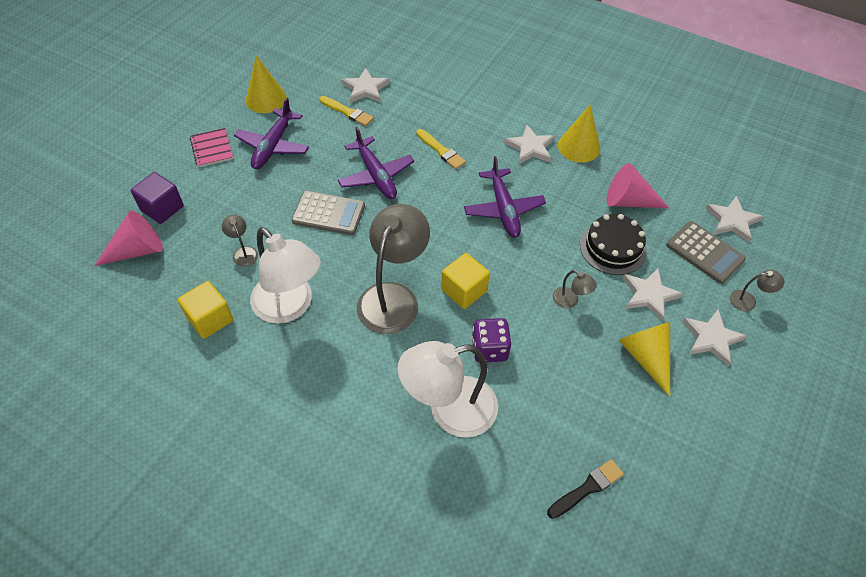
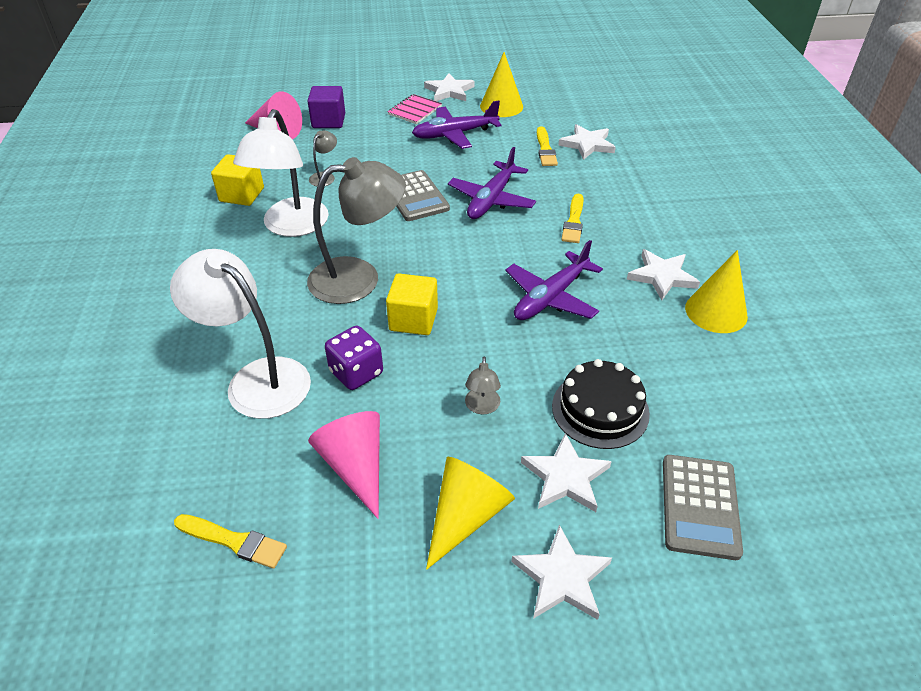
camera: 55 degrees right, 10 degrees down
(587, 488) = (234, 541): black brush -> yellow brush
(628, 201) = (690, 391): pink cone -> pink cone (355, 466)
(732, 221) = (793, 514): white star -> white star (449, 91)
(748, 301) = (671, 596): grey lamp -> none

